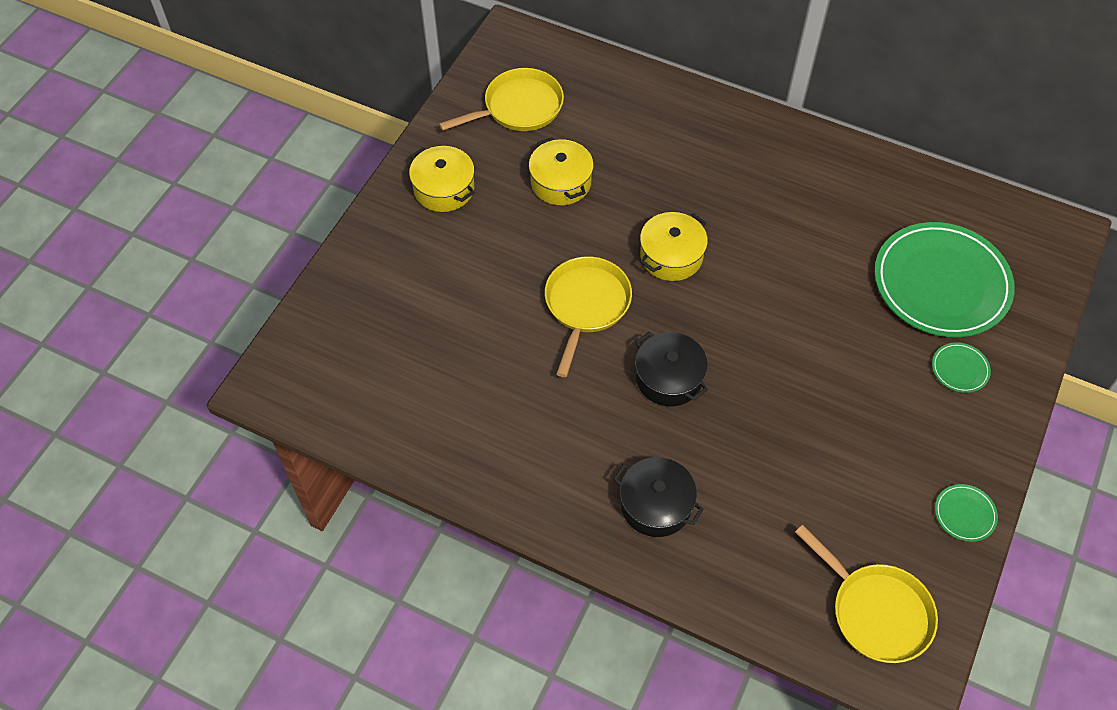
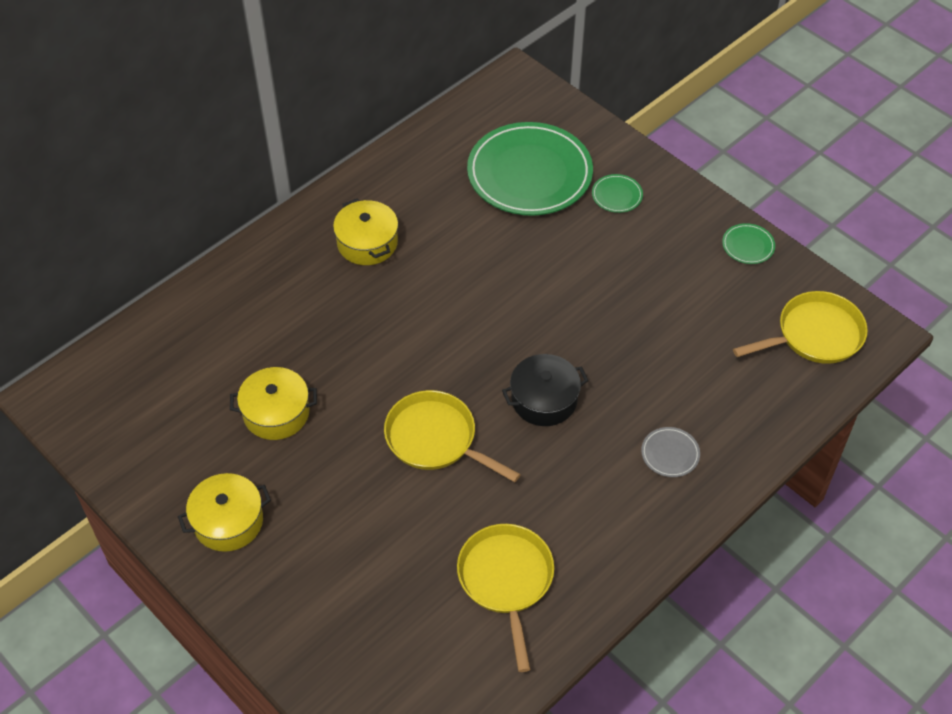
camera: 70 degrees left, 5 degrees down
(518, 108) = (157, 420): yellow pan -> yellow pan (506, 581)
(656, 505) = (670, 454): black pot -> grey plate
(671, 256) = (411, 352): yellow pot -> yellow pot (367, 243)

